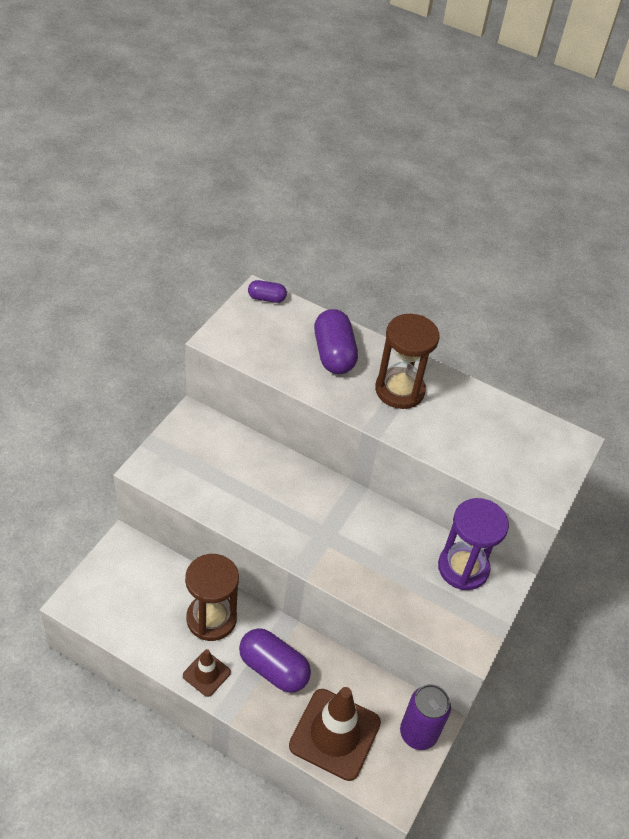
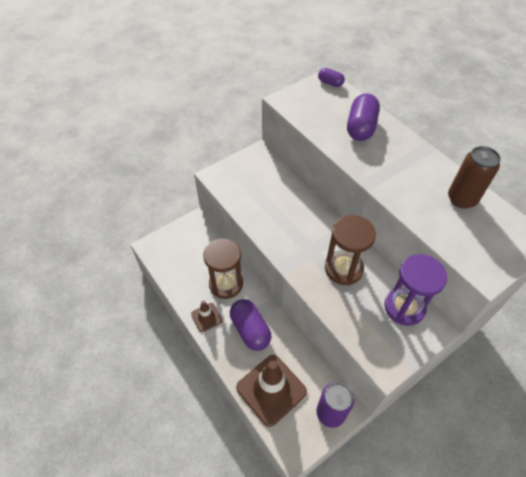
camera: 30 degrees right, 5 degrees up
(399, 390) = (399, 163): brown hourglass -> brown hourglass (343, 268)
(486, 417) = (461, 199): none -> brown can

